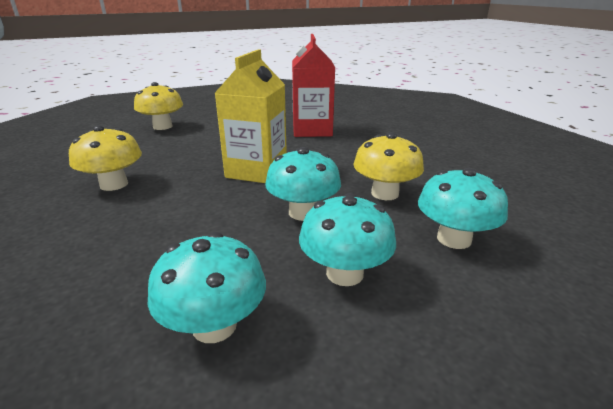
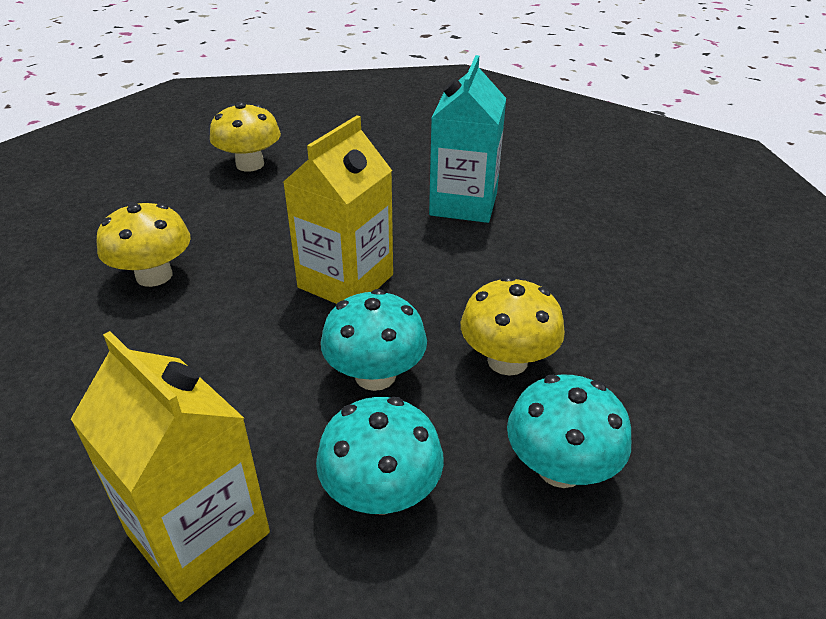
camera: 15 degrees right, 10 degrees up
(214, 325) = (198, 533): turquoise mushroom -> yellow carton
(312, 130) = (463, 204): red carton -> turquoise carton

